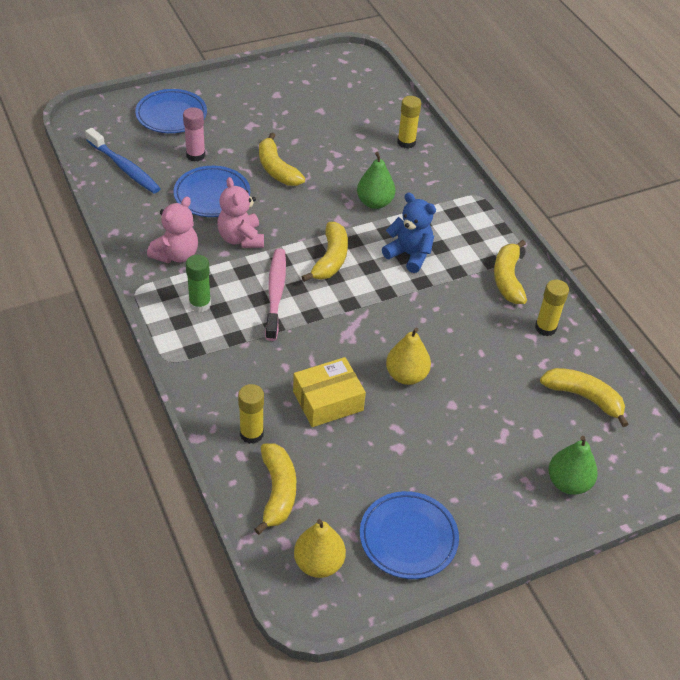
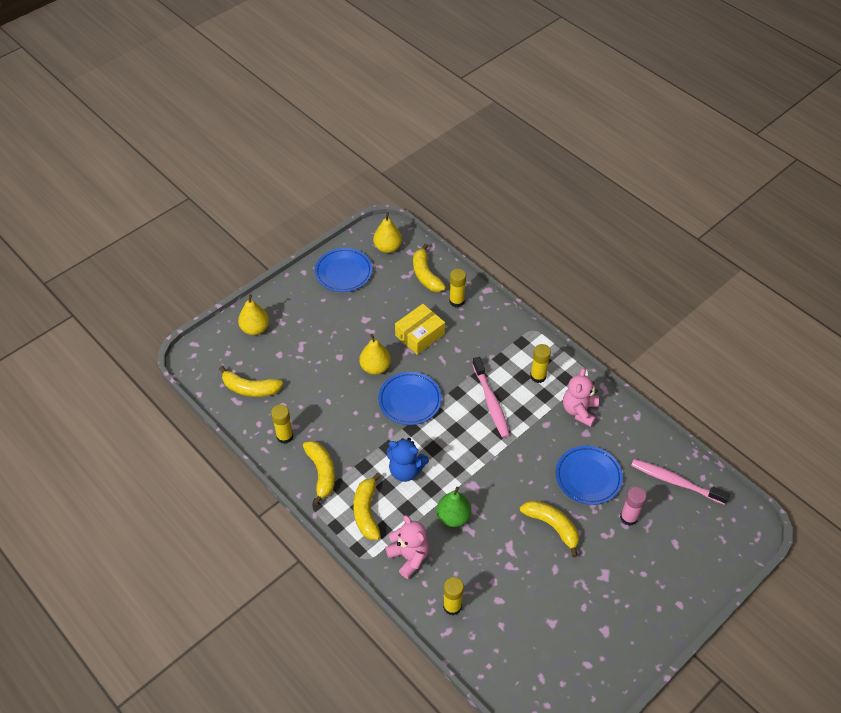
camera: 165 degrees right, 5 degrees up
(124, 168) = (675, 481): blue toothbrush -> pink toothbrush
(171, 115) = (681, 561): blue plate -> blue plate (410, 400)
(200, 304) = (538, 376): green glue stick -> yellow glue stick
(241, 238) = (541, 441): pink teddy bear -> pink teddy bear (409, 557)
(330, 259) = (465, 445): yellow banana -> yellow banana (366, 512)
(568, 483) = (255, 328): green pear -> yellow pear

